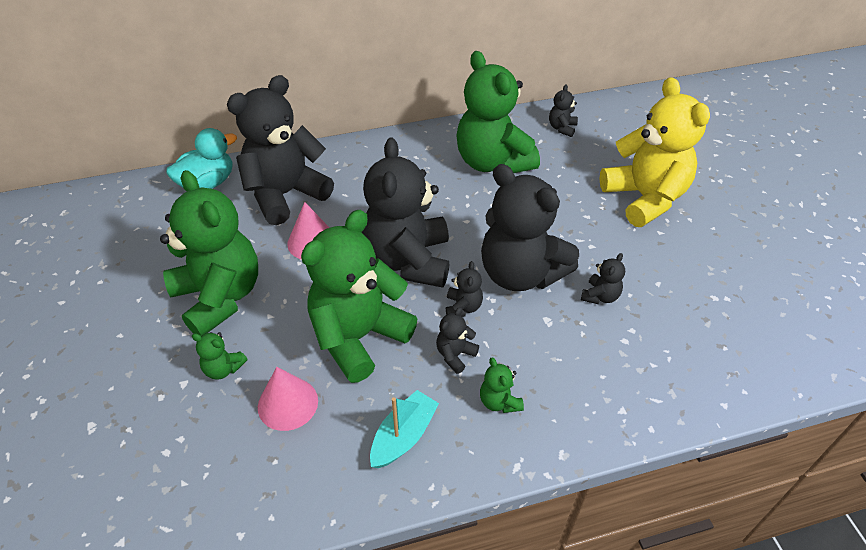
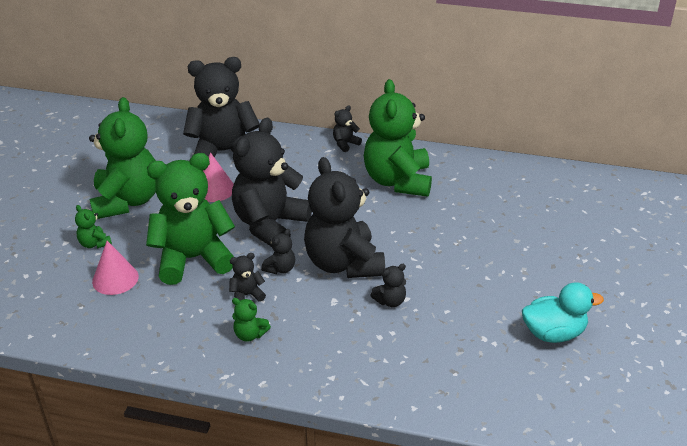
camera: 30 degrees right, 10 degrees down
(208, 183) = (178, 128): turquoise duck -> turquoise duck (553, 333)
(403, 436) = (169, 327): turquoise boat -> none
(499, 401) = (250, 335): green teddy bear -> green teddy bear turned 75 degrees counterclockwise
(562, 128) = (481, 175): black teddy bear -> black teddy bear (345, 144)
(644, 198) = (500, 249): yellow teddy bear -> none

